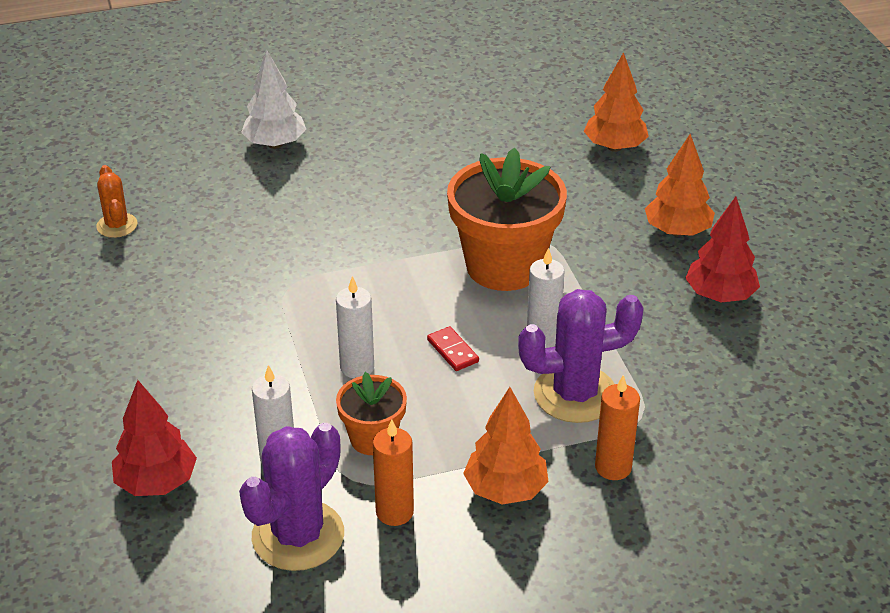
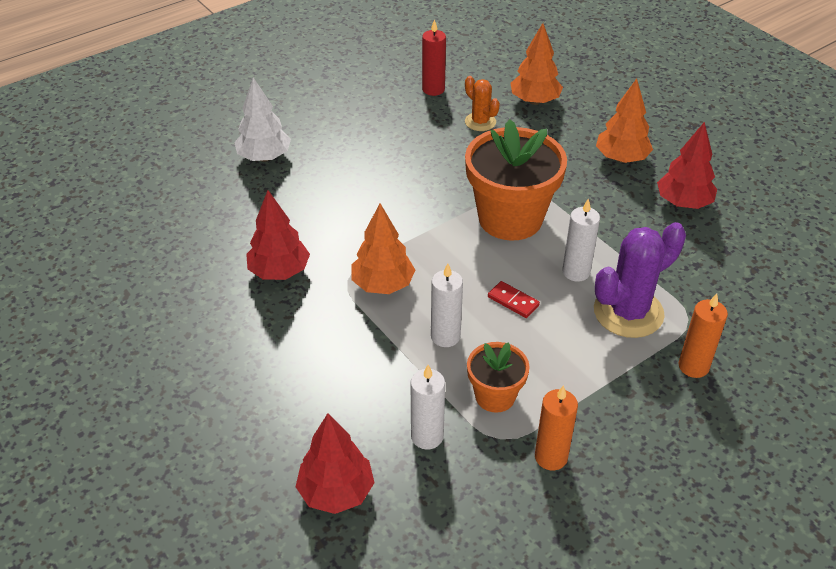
camera: 20 degrees left, 5 degrees up
(117, 225) = (166, 261): orange cactus -> orange cactus (480, 122)
(223, 262) = (279, 271): none -> red tree
(298, 535) = (485, 503): purple cactus -> none
(504, 111) = (433, 89): none -> red candle
(505, 490) = (625, 410): orange tree -> orange tree (383, 285)

